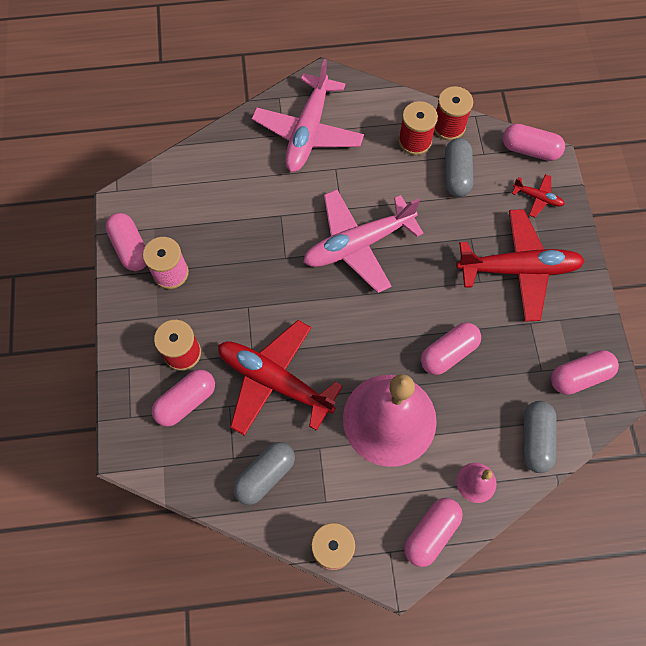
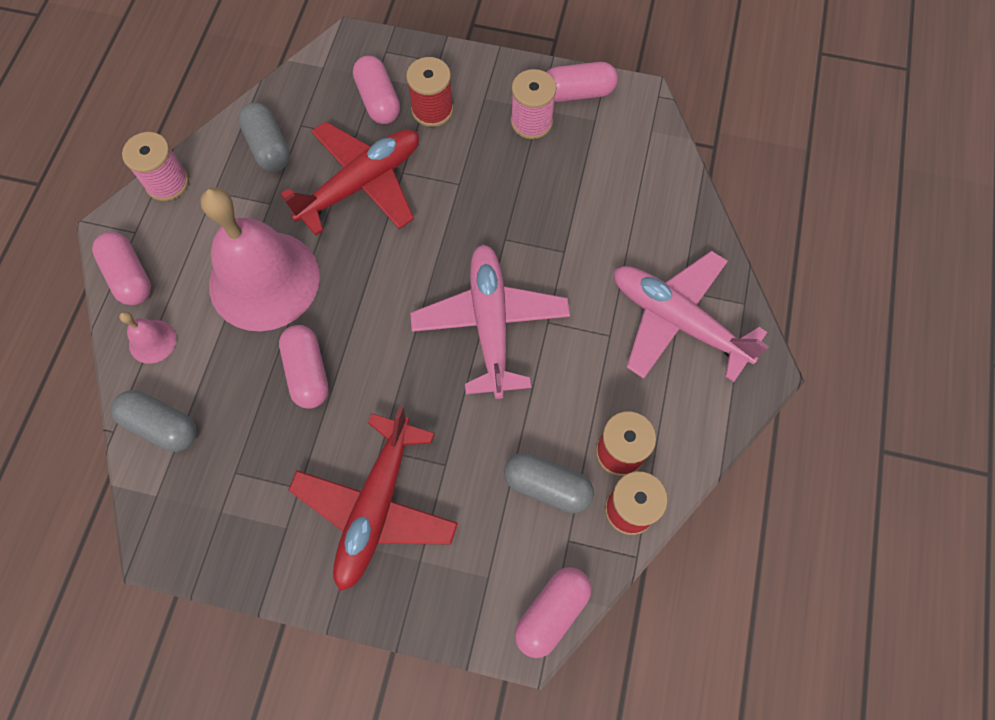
camera: 110 degrees right, 0 degrees up
(537, 198) = (470, 585): red plane -> none
(579, 376) = (205, 515): pink capsule -> none

